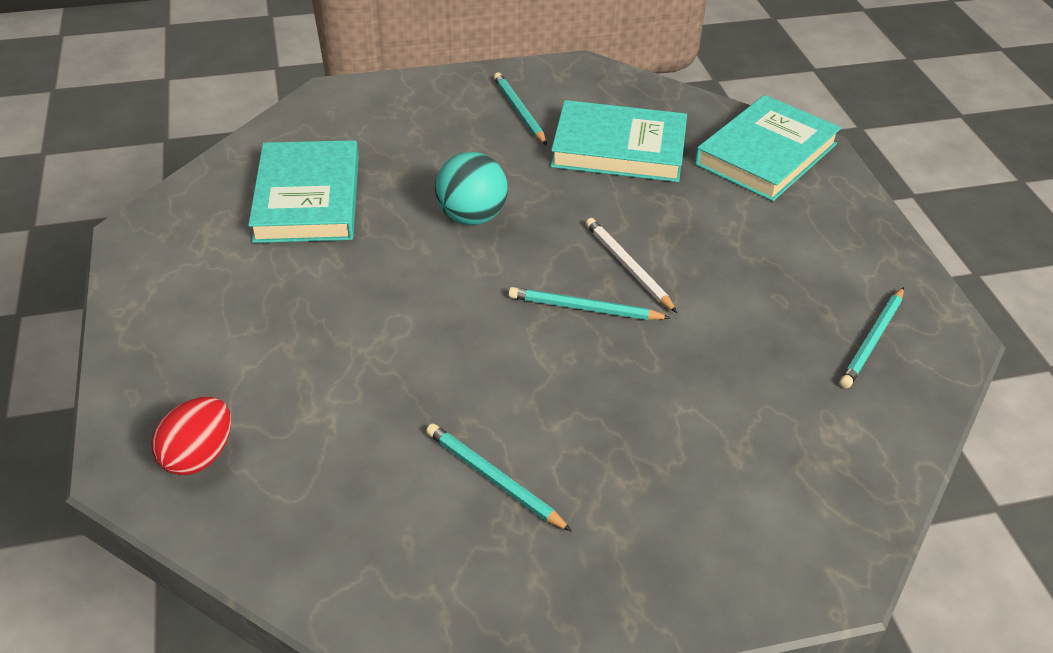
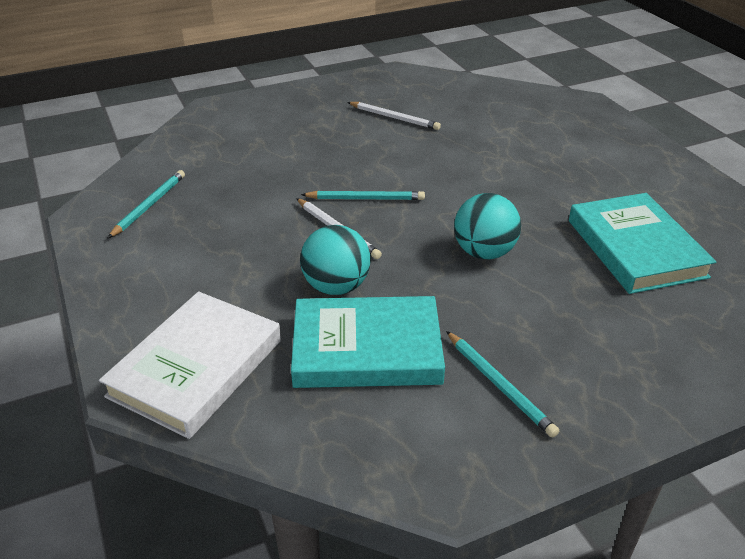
camera: 170 degrees right, 5 degrees down
(199, 456) = (554, 109): red egg -> none
(493, 479) = (394, 118): turquoise pencil -> white pencil
(638, 203) = (336, 286): none -> turquoise ball
(766, 154) = (196, 368): turquoise book -> white book

